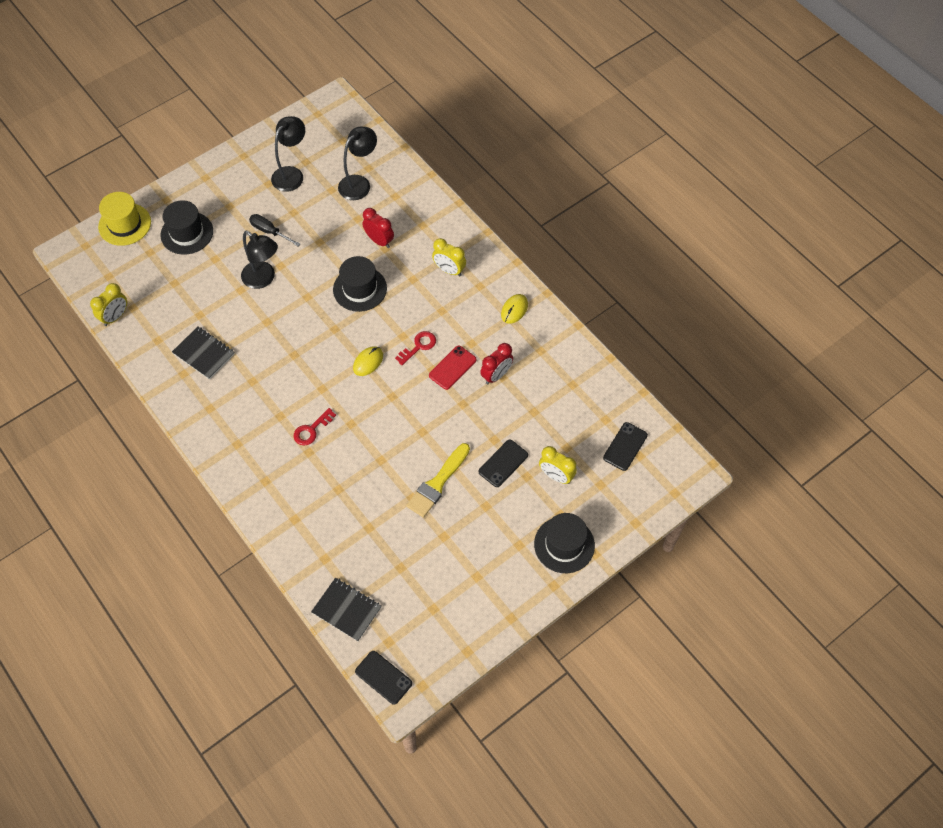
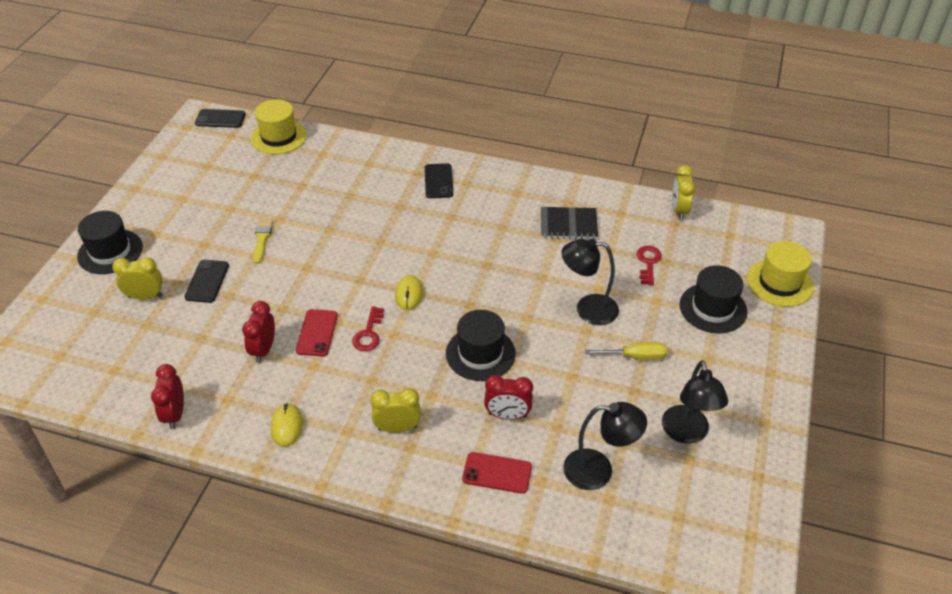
camera: 145 degrees right, 15 degrees down
(269, 231) = (635, 356): black screwdriver -> yellow screwdriver
(311, 430) = (412, 220): red key -> red key (648, 263)
(346, 610) = (278, 137): black notebook -> yellow hat
(359, 183) = (598, 471): black lamp -> black lamp turned 90 degrees counterclockwise
(414, 213) = (497, 473): none -> red phone
(437, 483) = (262, 238): yellow brush -> yellow brush, size x0.64
(579, 359) = (175, 414): none -> red clock
(625, 446) = (80, 355): black phone -> black phone (438, 181)

